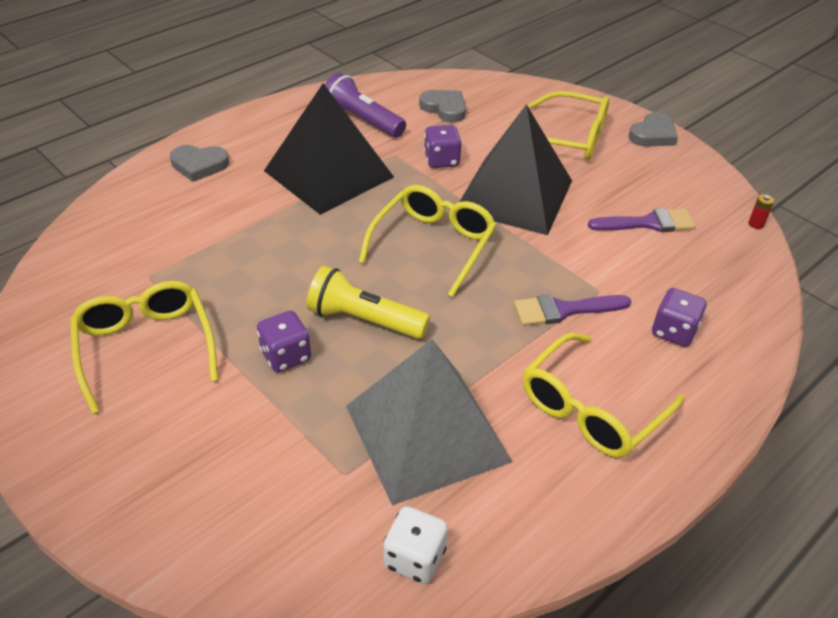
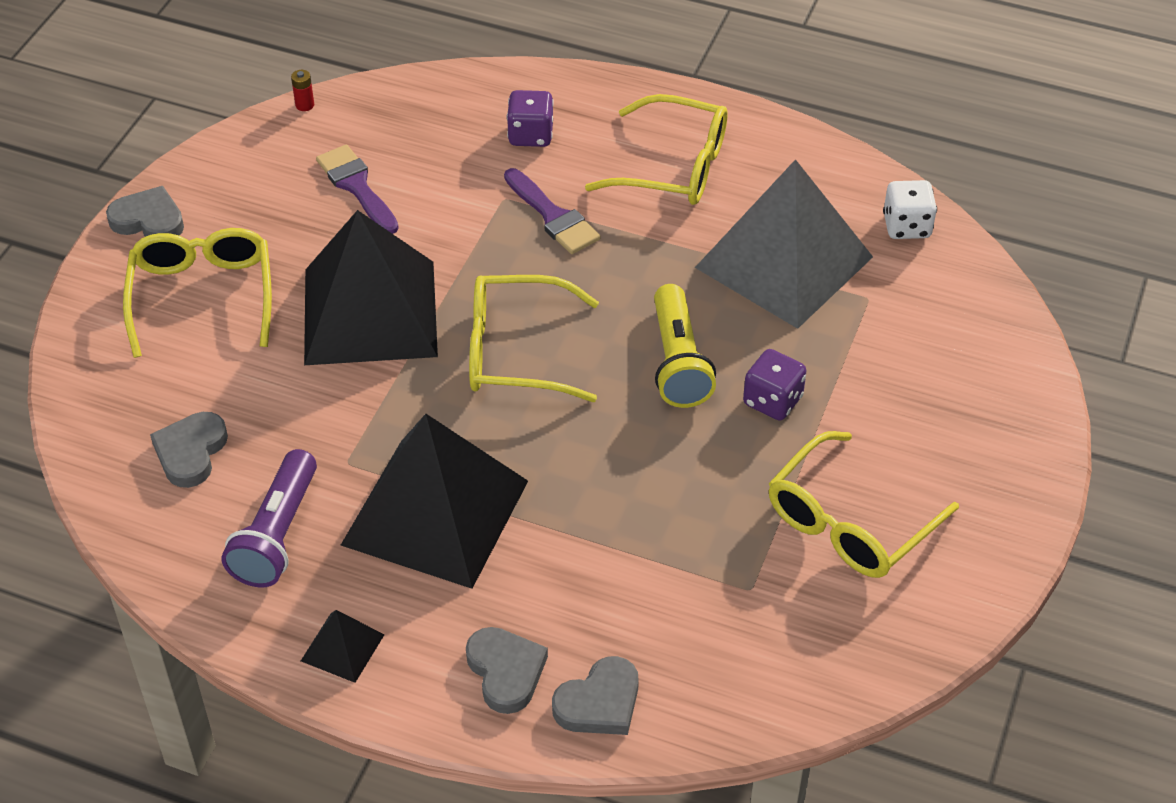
camera: 115 degrees left, 5 degrees up
(144, 189) = (599, 703): none -> grey heart
(270, 121) = (342, 647): none -> black pyramid
(441, 160) = (332, 406): purple dice -> none

